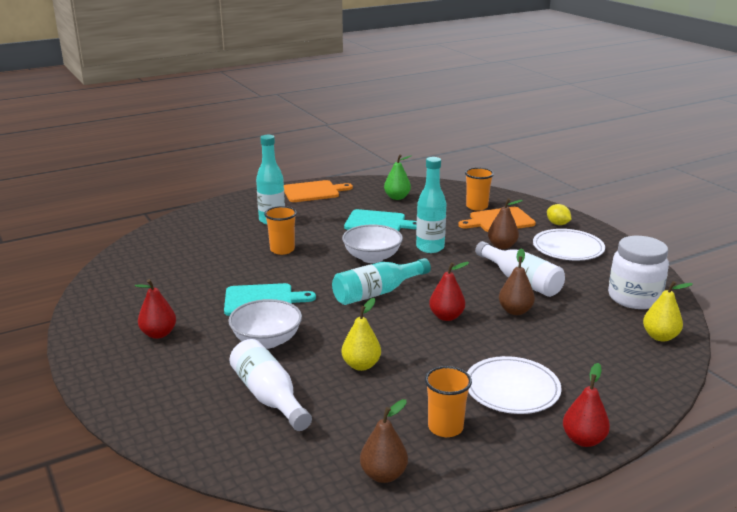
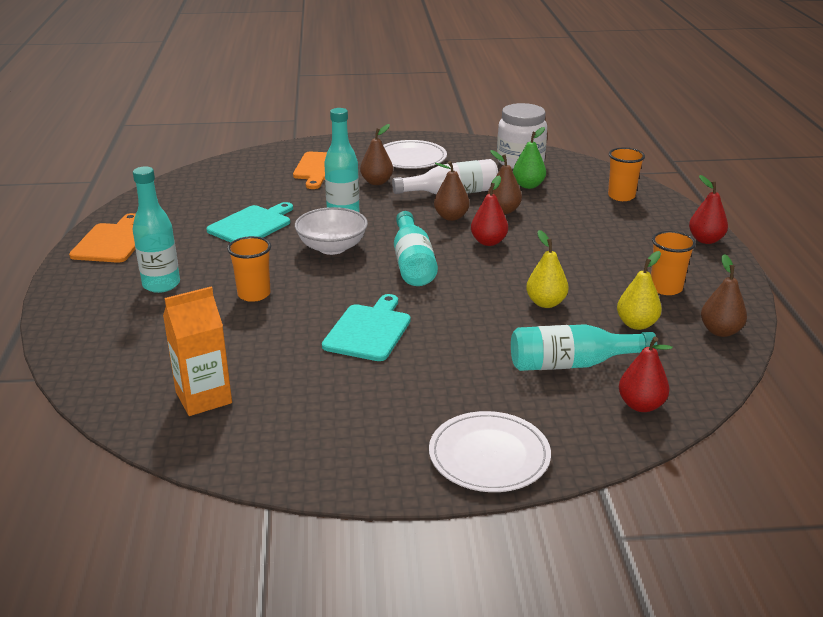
camera: 65 degrees left, 5 degrees up
(150, 269) = (203, 398): none -> orange carton
(158, 334) = (390, 415): red pear -> red pear (641, 405)
(266, 340) = (461, 345): white bowl -> none
(269, 397) = (573, 364): white bottle -> turquoise bottle
(397, 197) = (200, 200): green pear -> green pear (528, 185)
(474, 290) = (451, 217): none -> brown pear
(477, 206) = (277, 169): orange cup -> orange cup (621, 196)
(512, 389) = (624, 246): white plate -> white plate (489, 455)
(557, 224) = (359, 148): yellow lemon -> none
(660, 337) = (585, 172): yellow pear -> yellow pear (636, 324)

